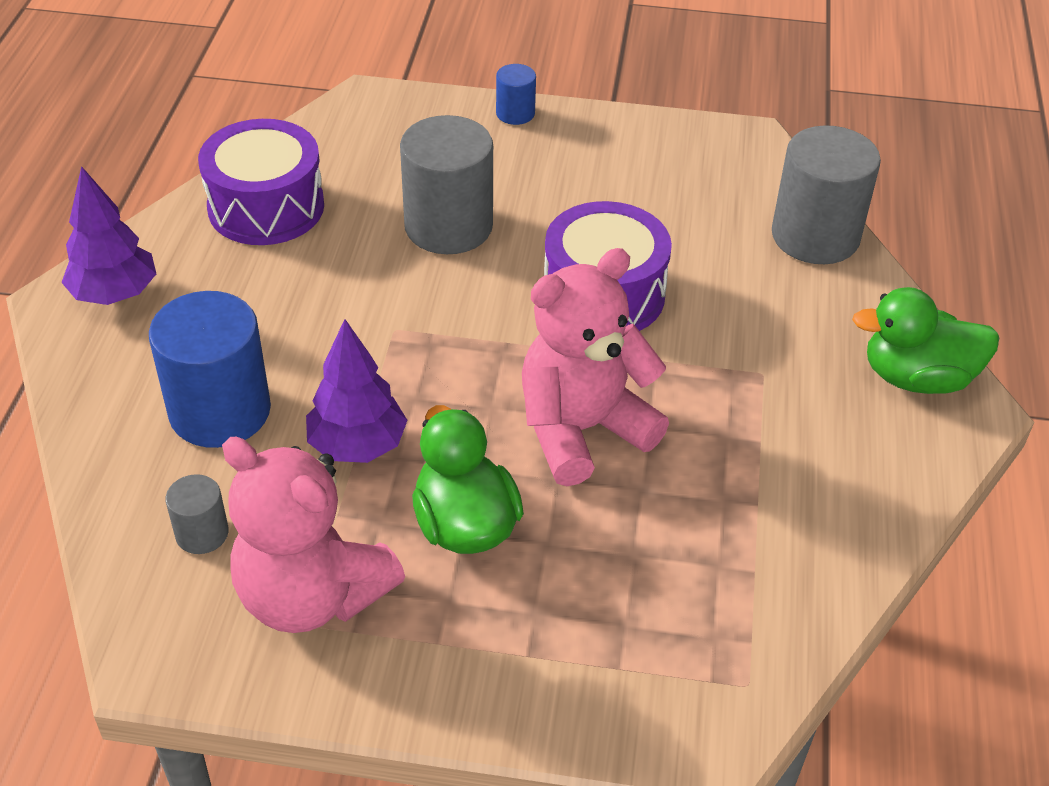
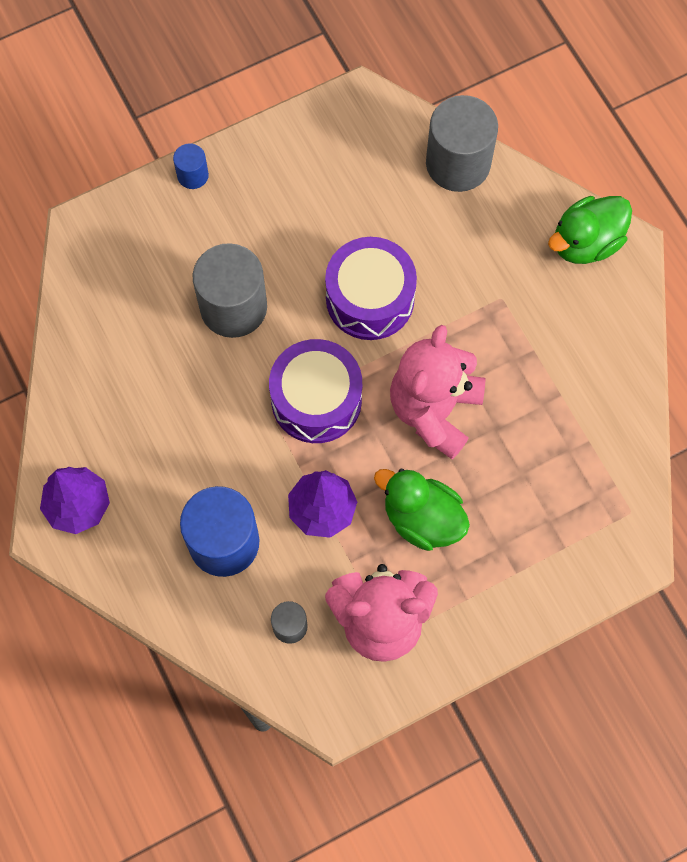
camera: 35 degrees left, 25 degrees up
(266, 207) = (104, 370): purple drum -> purple drum (316, 400)

